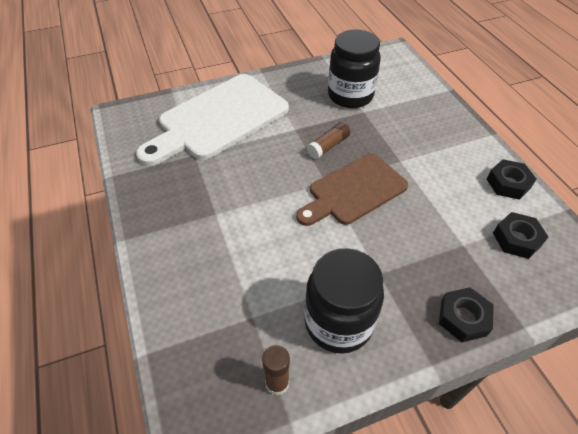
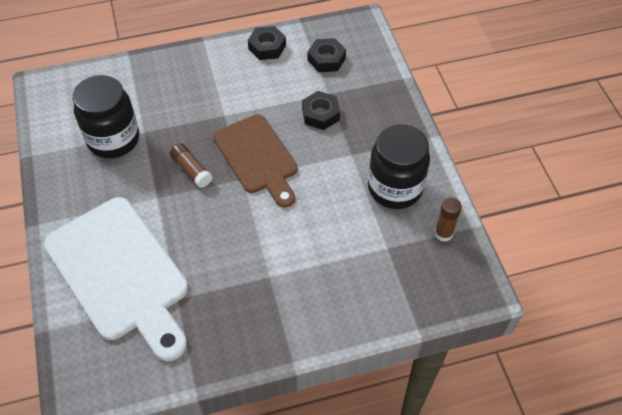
camera: 85 degrees left, 5 degrees up
(463, 318) = (394, 110): black nut -> black nut (320, 114)

